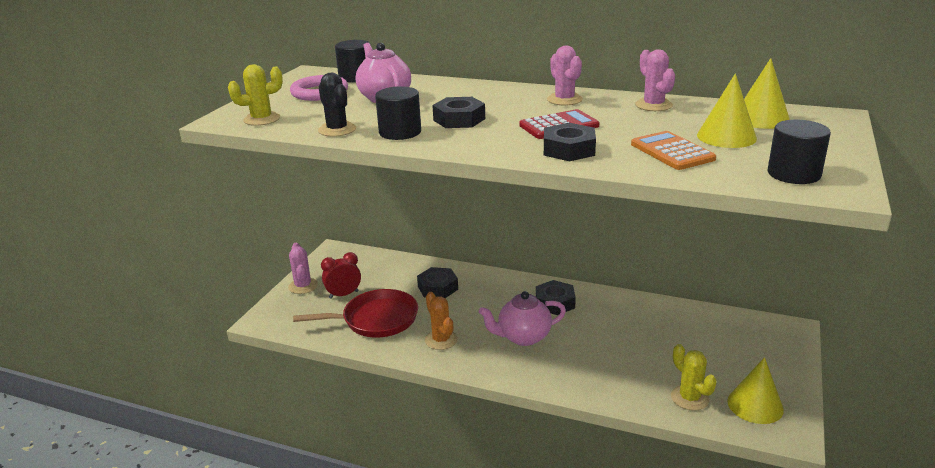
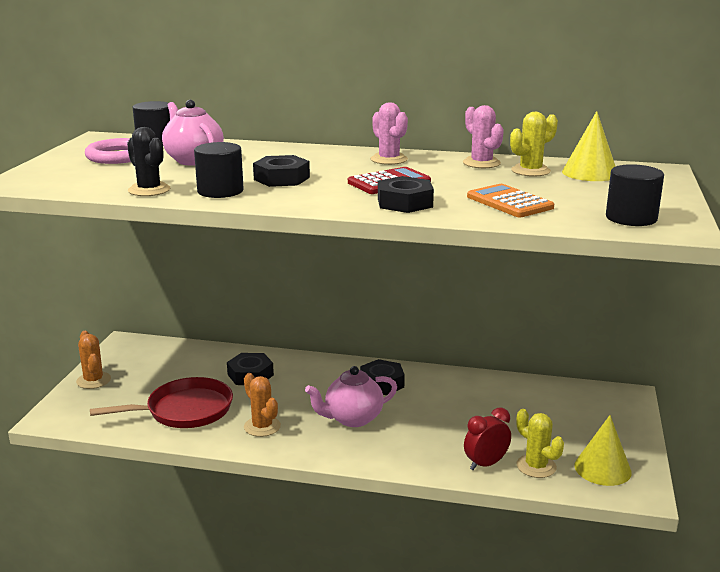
camera: 10 degrees left, 5 degrees down
(262, 119) = (59, 182): yellow cactus -> yellow cactus (530, 171)
(303, 286) = (93, 380): pink cactus -> orange cactus
(343, 294) = (143, 387): red clock -> red clock (485, 464)
(726, 137) = (560, 188): yellow cone -> none

